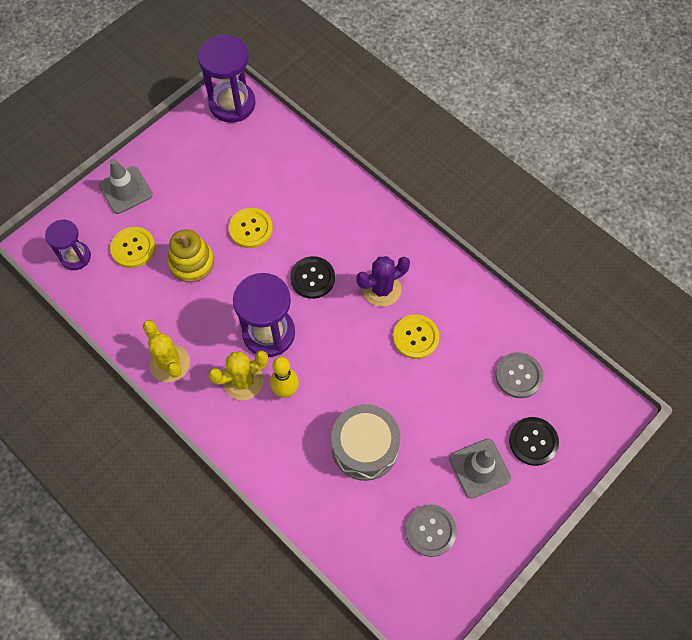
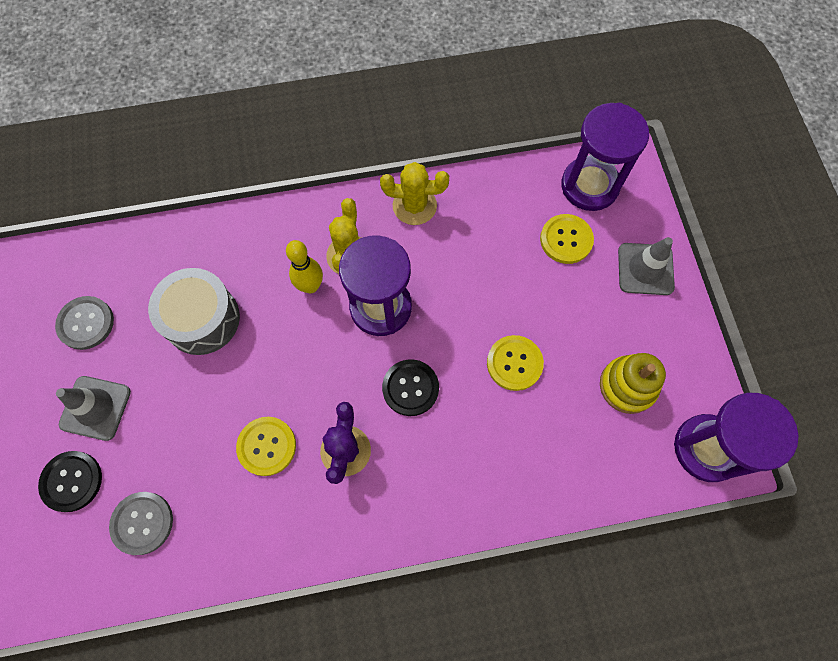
camera: 125 degrees right, 5 degrees up
(75, 257) = (589, 186): purple hourglass -> purple hourglass, size x1.65
(191, 262) = (511, 283): yellow stacking toy -> yellow stacking toy (627, 386)

